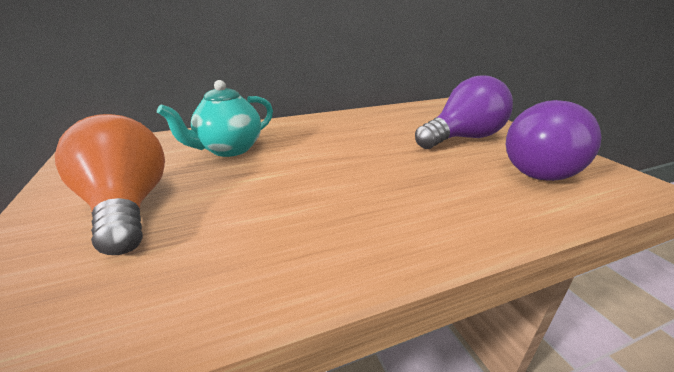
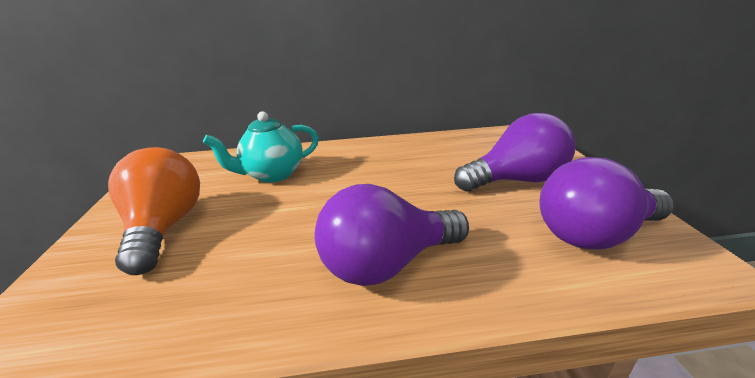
camera: 15 degrees right, 0 degrees up
(391, 212) = (387, 263): none -> purple light bulb

